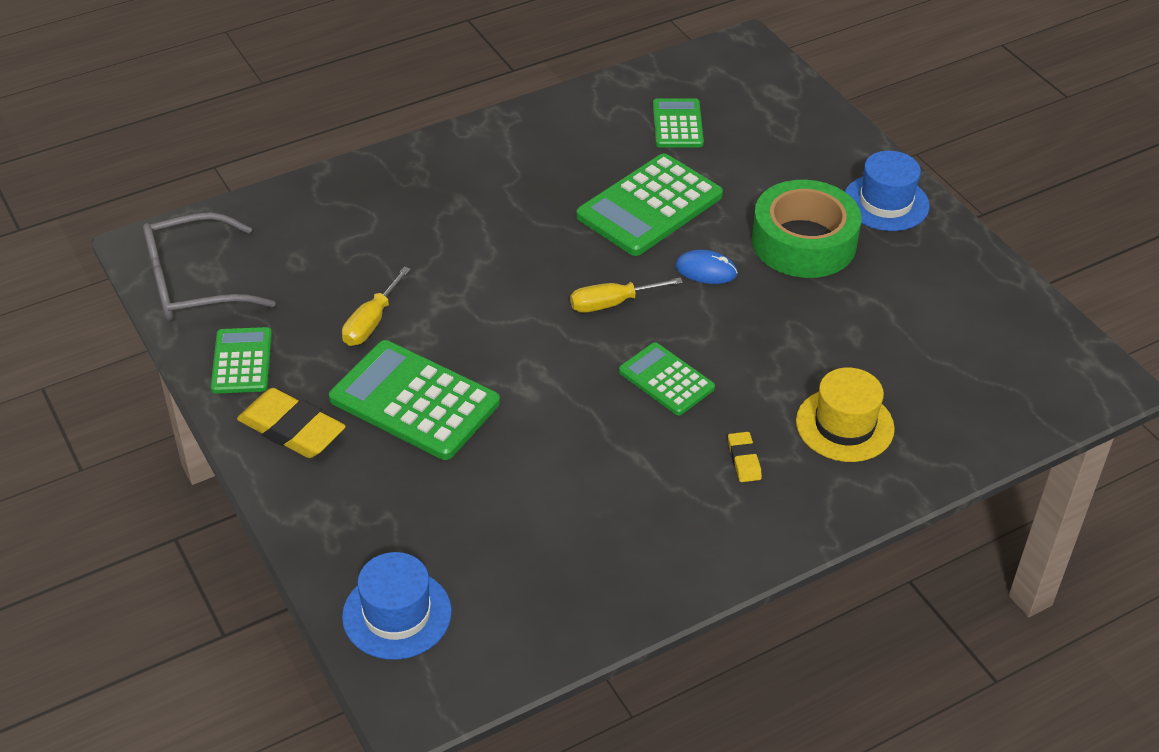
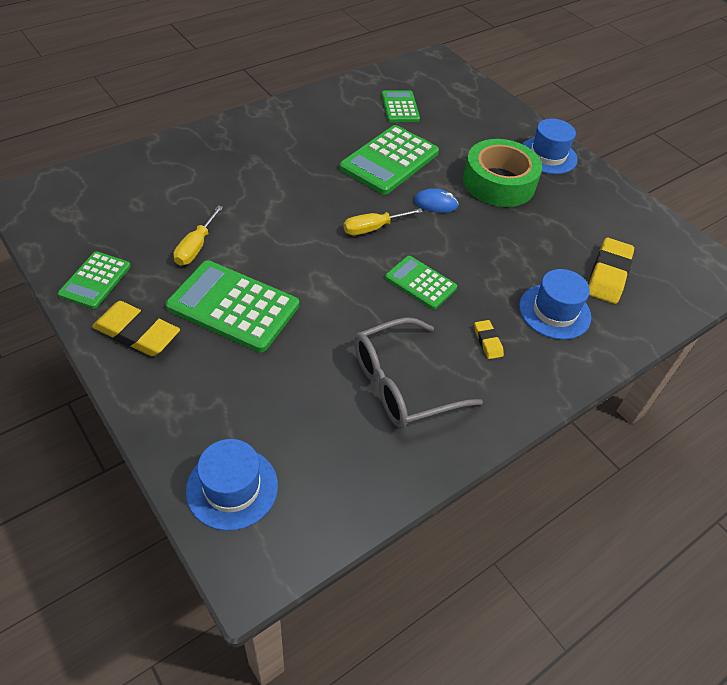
camera: 10 degrees left, 5 degrees up
(194, 283) = (57, 222): grey glasses -> grey glasses (403, 383)
(242, 361) = (95, 280): green calculator -> green calculator turned 150 degrees counterclockwise
(844, 425) = (554, 311): yellow hat -> blue hat
(934, 378) = (608, 274): none -> yellow eraser

